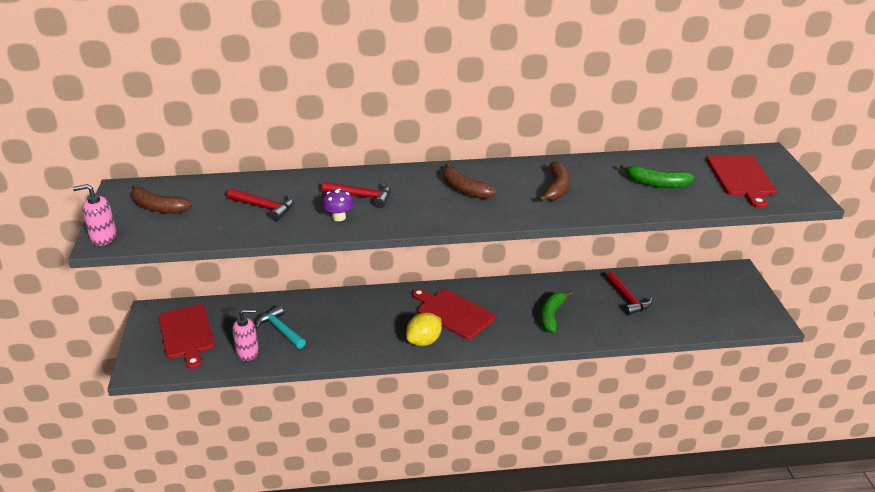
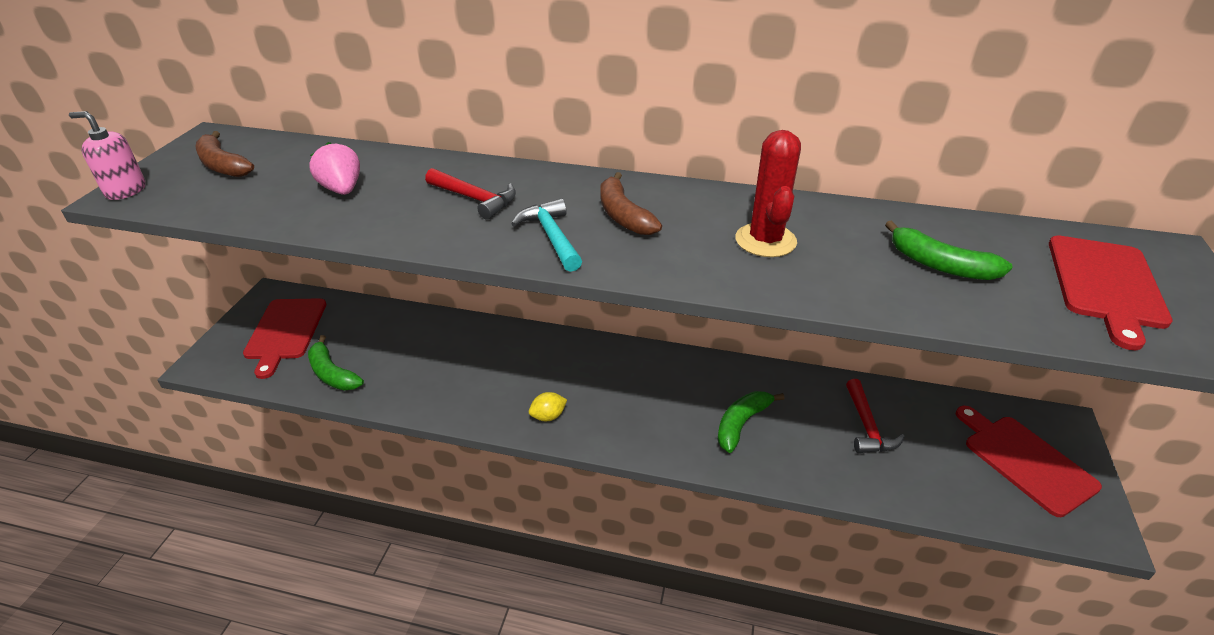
camera: 20 degrees right, 5 degrees up
(248, 352) = (332, 374): pink soap dispenser -> green banana
(265, 207) = (342, 189): red hammer -> pink strawberry
(280, 330) = (387, 353): turquoise hammer -> turquoise hammer (551, 236)
(339, 217) = (421, 221): purple mushroom -> none
(424, 341) = (548, 416): yellow lemon -> yellow lemon, size x0.64
(453, 313) = (608, 385): red cutting board -> red cutting board (1025, 461)
(556, 188) = (765, 240): brown banana -> red cactus

